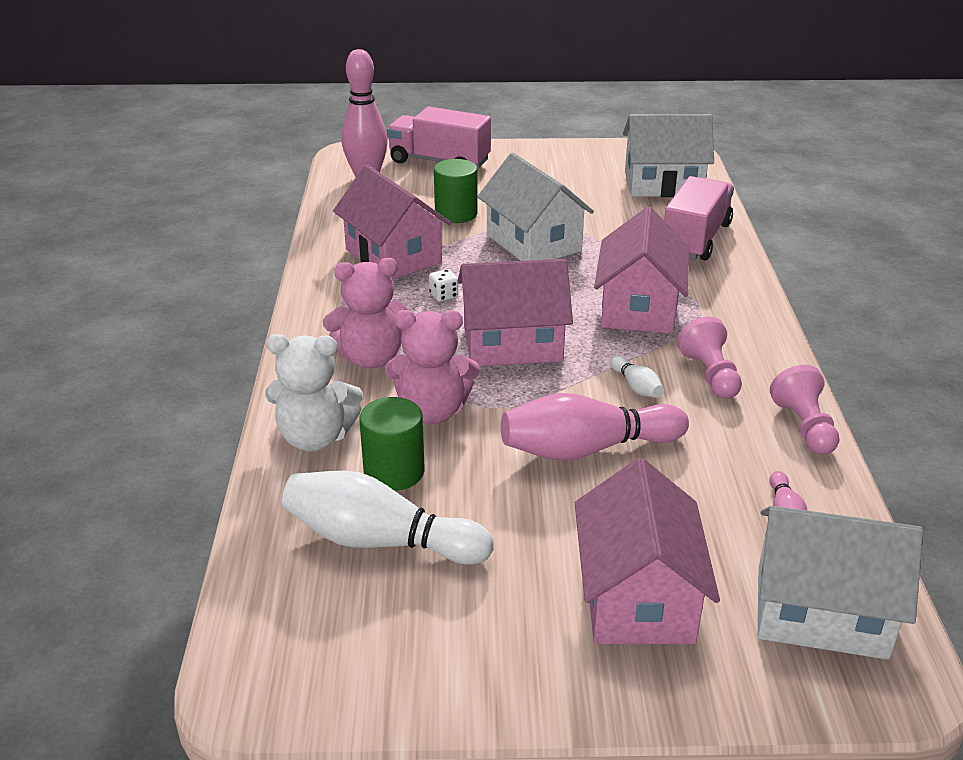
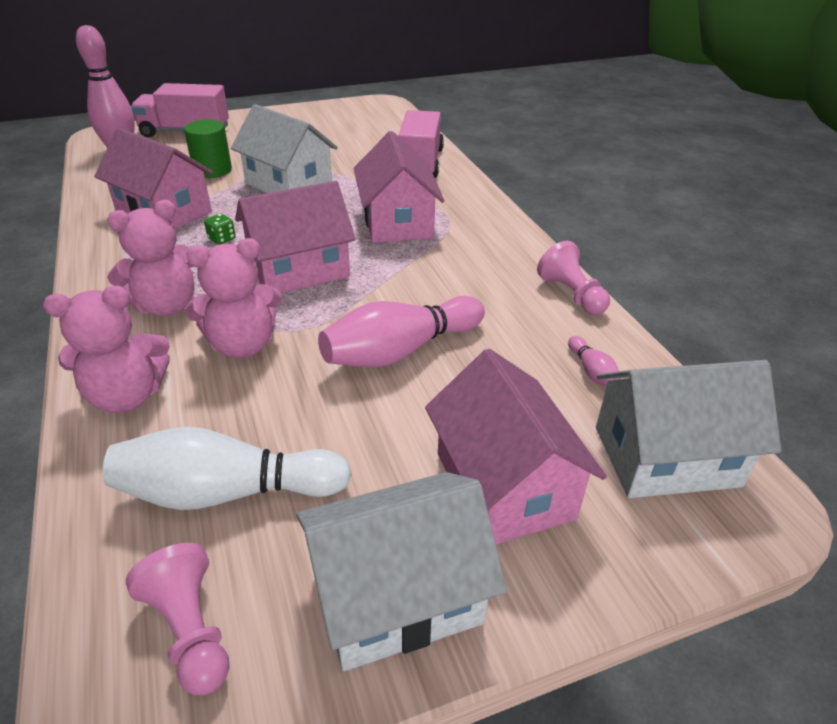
camera: 20 degrees left, 5 degrees up
(315, 437) = (127, 396): white teddy bear -> pink teddy bear
(394, 472) = (221, 413): green cylinder -> none
(443, 296) = (222, 239): white dice -> green dice
(636, 386) = (421, 287): white bowling pin -> none
(663, 184) = (378, 127): white house -> white house (397, 595)
(710, 375) = (478, 266): pink pawn -> pink pawn (190, 630)

